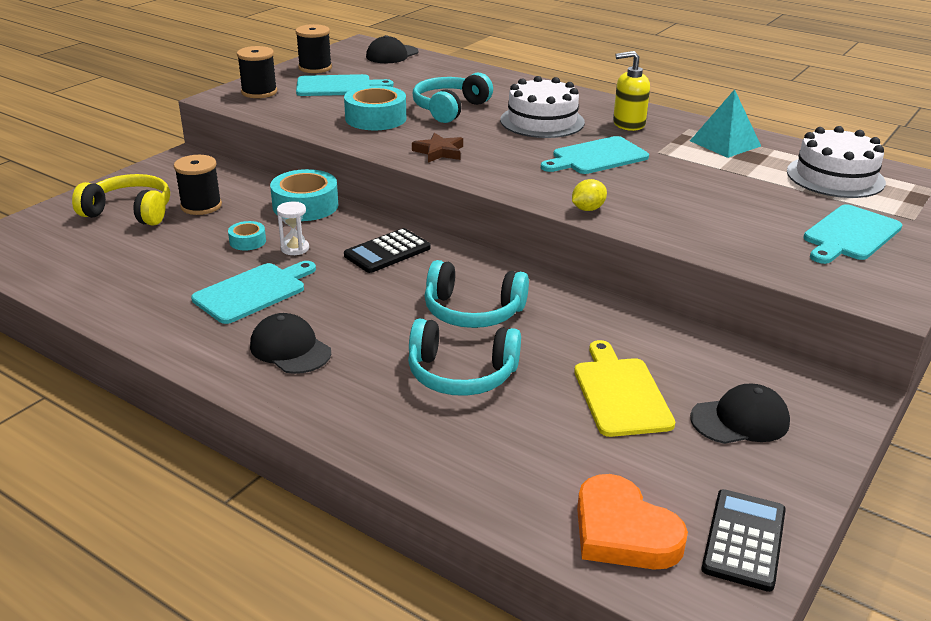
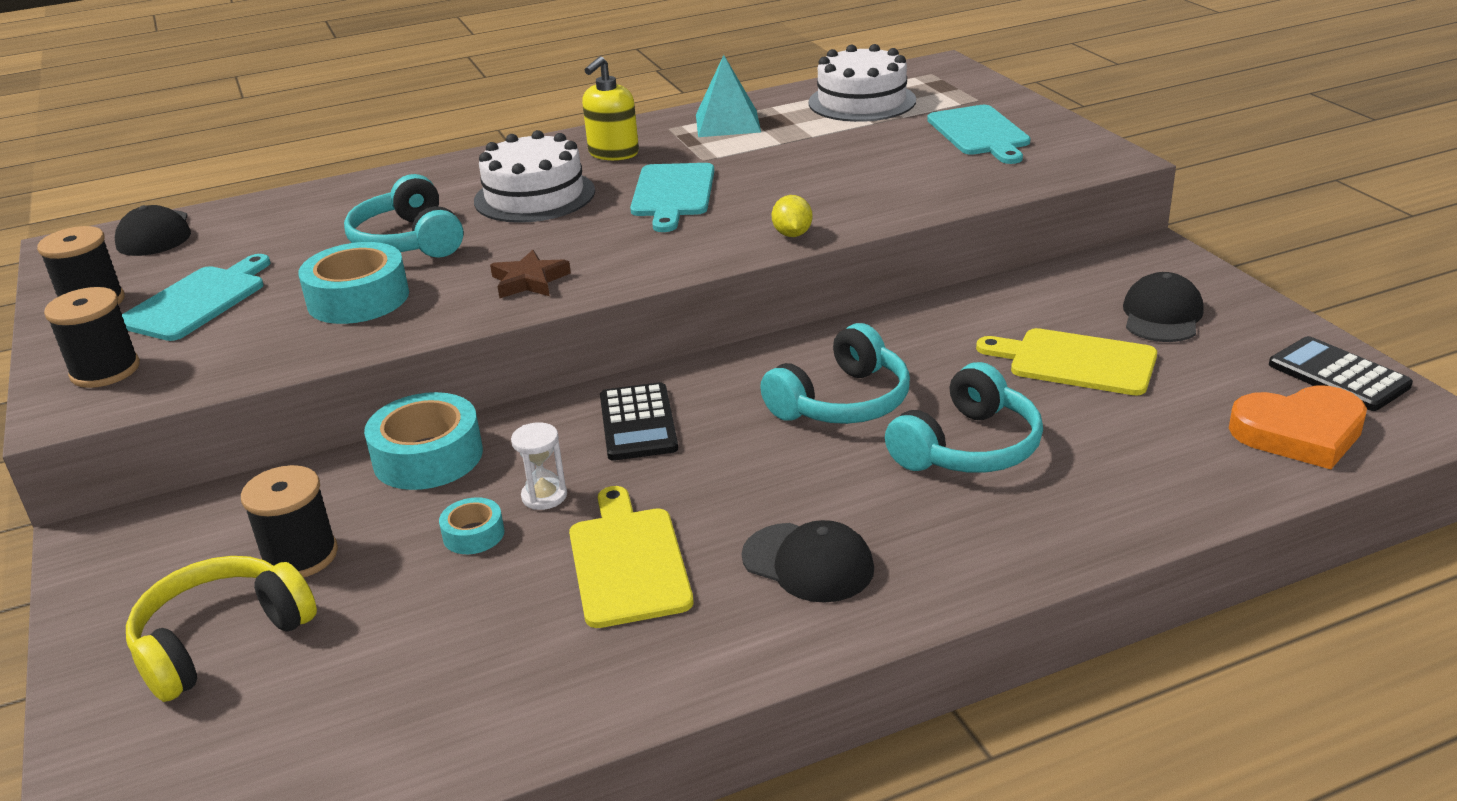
camera: 55 degrees left, 0 degrees up
(253, 292) = (627, 562): turquoise cutting board -> yellow cutting board
(290, 349) = (808, 563): black cap -> black cap turned 135 degrees counterclockwise

